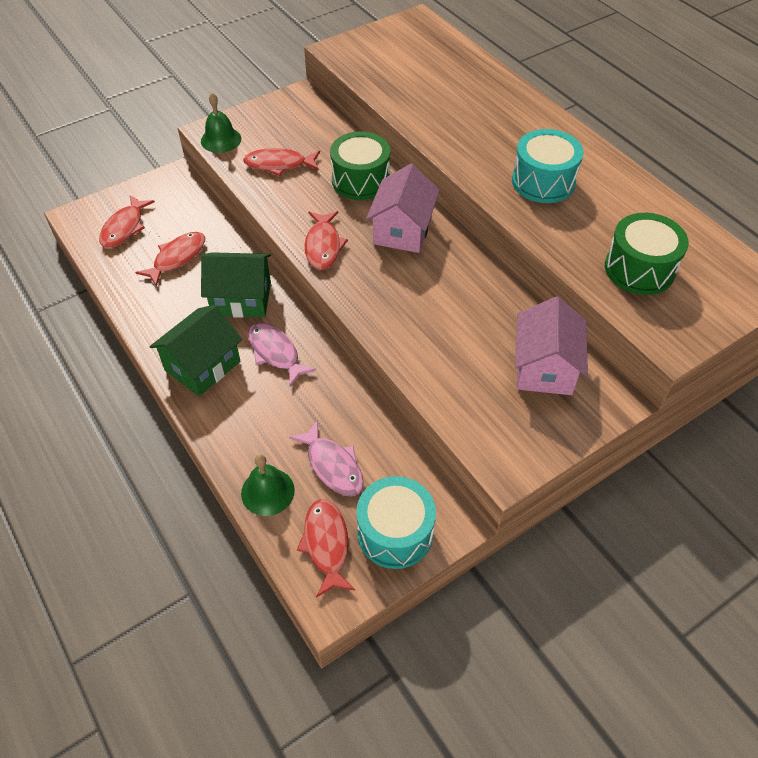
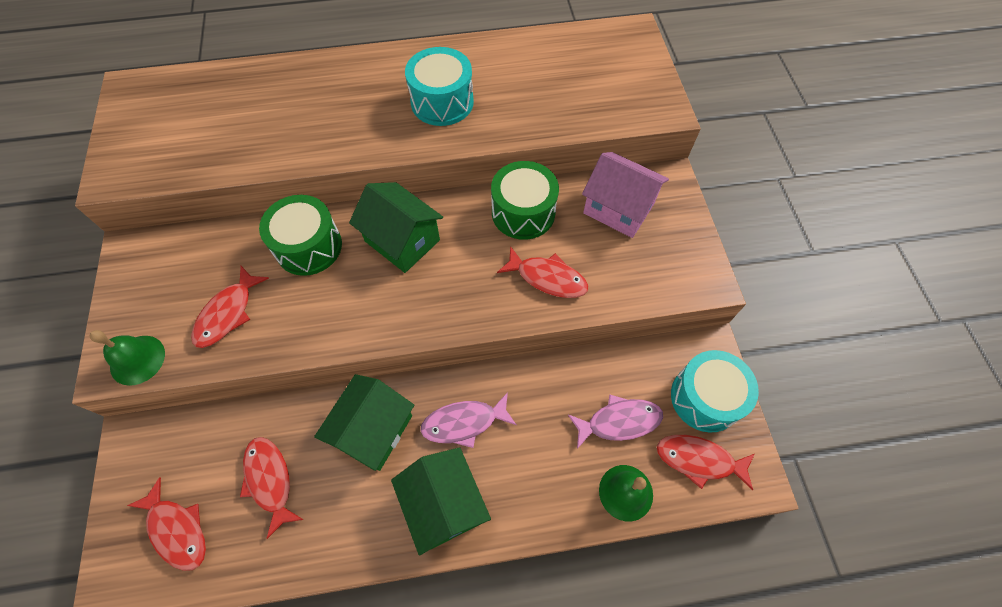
camera: 65 degrees left, 10 degrees up
(323, 246) = (380, 318): red fish -> red fish (547, 278)
(402, 230) = (402, 241): pink house -> green house
(639, 269) = (580, 91): green drum -> green drum (523, 212)

